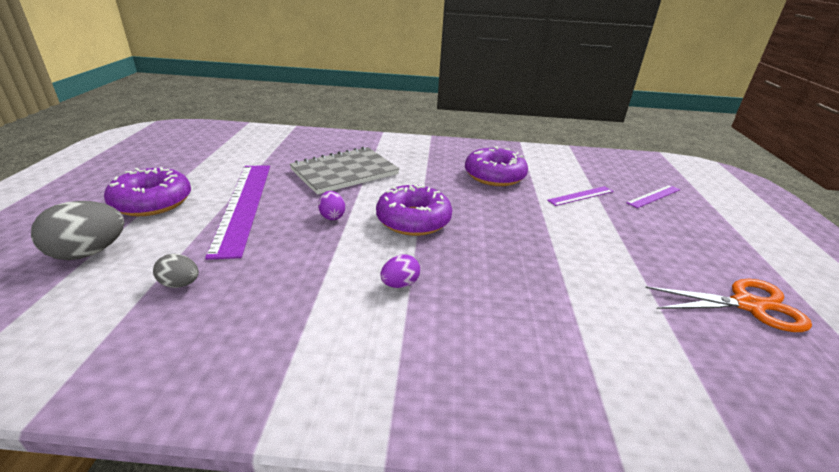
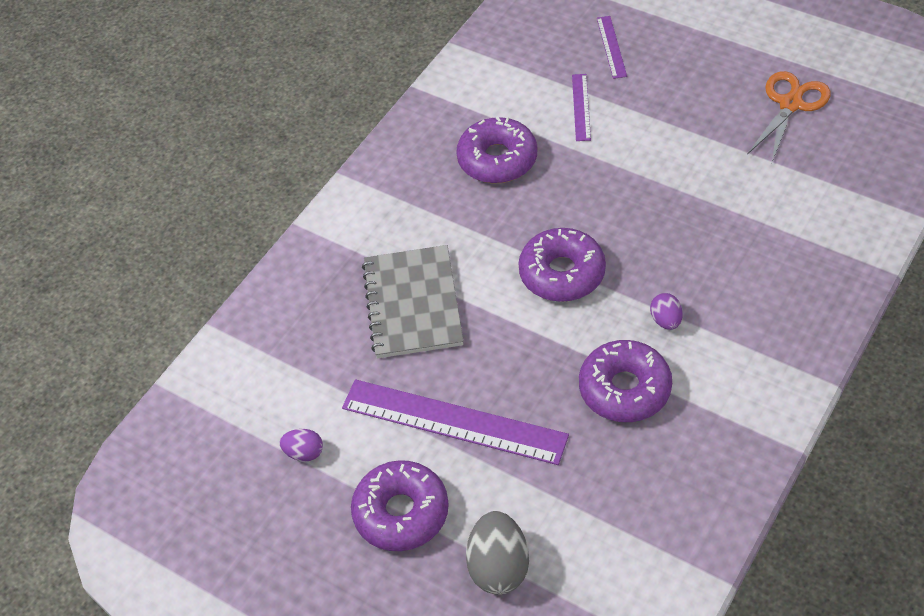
camera: 55 degrees left, 20 degrees up
(180, 284) = (593, 487): grey egg -> none
(304, 277) = (624, 389): none -> purple donut
(332, 216) = (520, 342): purple egg -> purple egg (304, 453)

